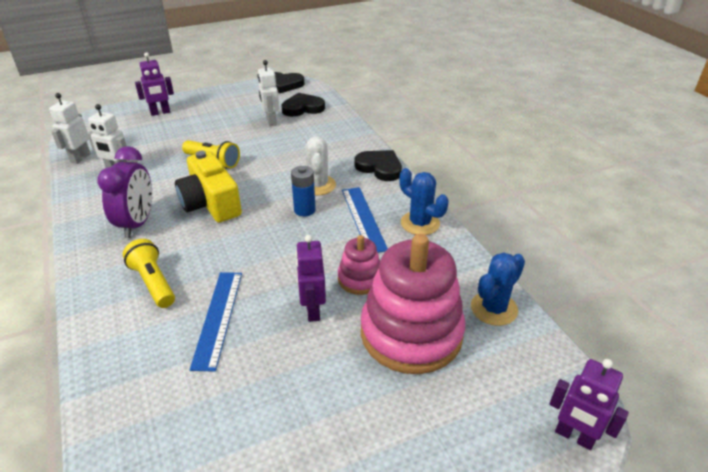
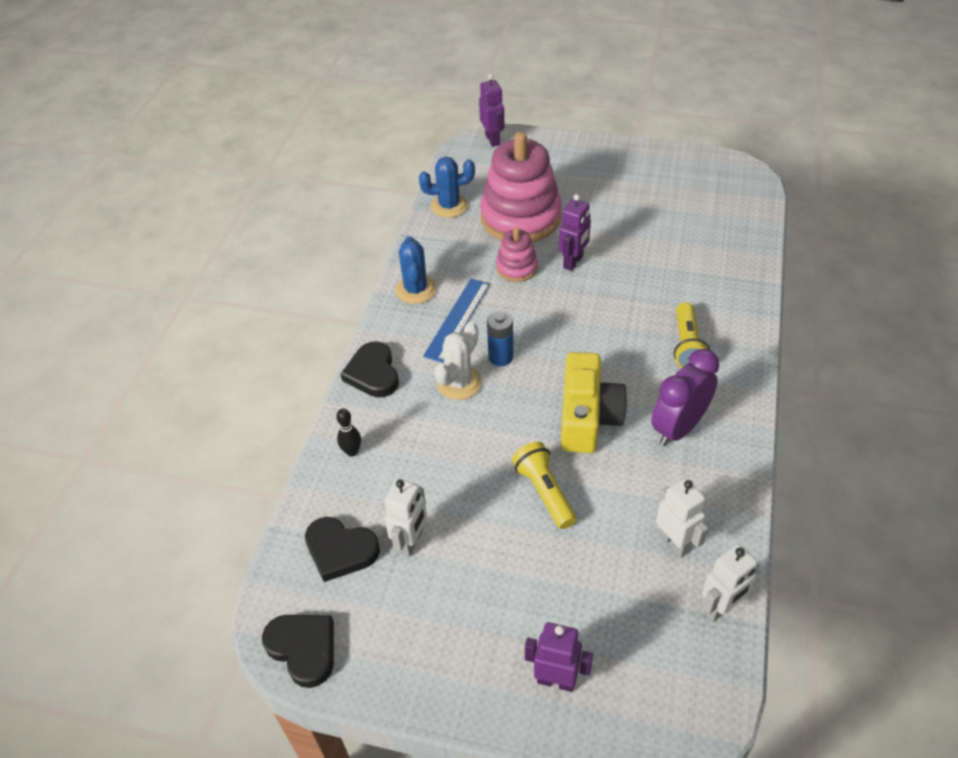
camera: 140 degrees left, 10 degrees up
(218, 318) = (647, 289): blue ruler -> none
(343, 135) = (352, 452): none -> black bowling pin

